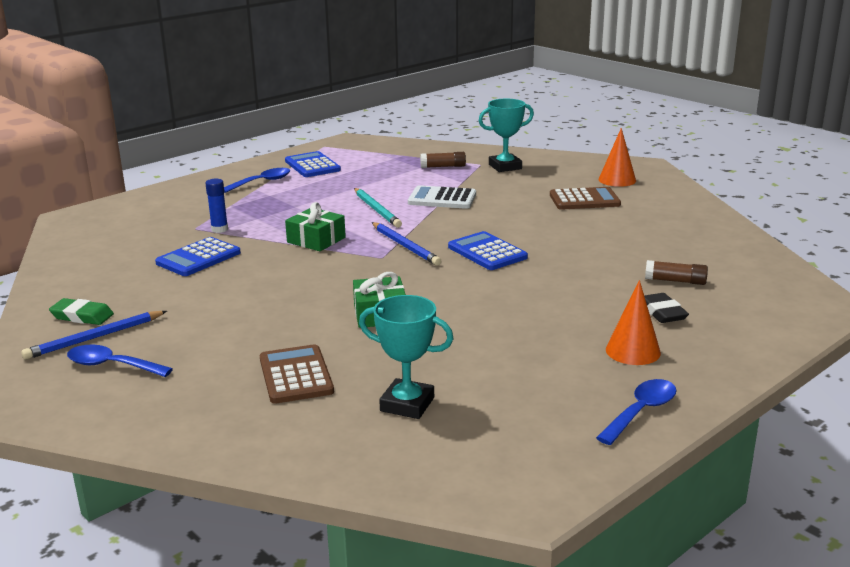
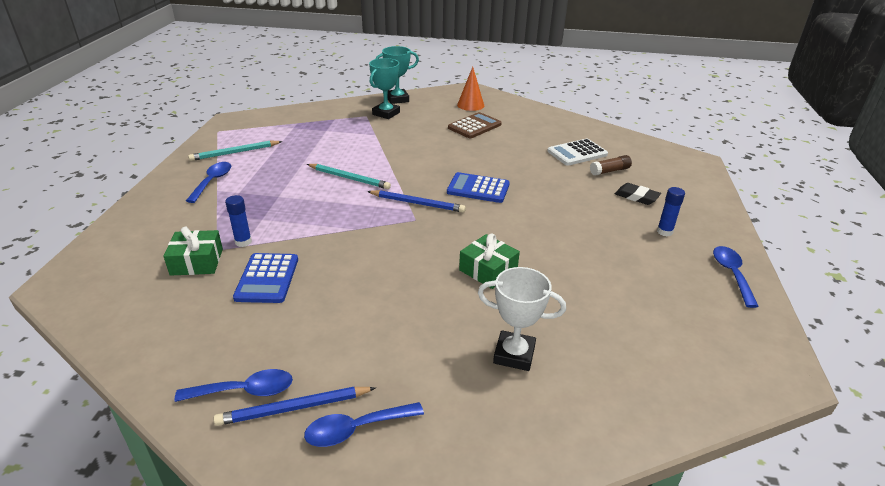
camera: 40 degrees left, 10 degrees up
(82, 316) = (245, 391): green eraser -> blue spoon
(95, 338) = (294, 408): blue pencil -> blue pencil turned 60 degrees clockwise
(296, 375) = (514, 354): brown calculator -> white trophy
(312, 166) = (235, 152): blue calculator -> turquoise pencil
(316, 240) = (343, 222): green gift -> green gift (197, 262)
(407, 404) = (617, 339): turquoise trophy -> turquoise trophy (397, 99)
(442, 199) = (382, 153): white calculator -> white calculator (577, 153)
(443, 166) = (342, 125): brown glue stick -> none
(633, 351) = (664, 232): orange cone -> blue glue stick

